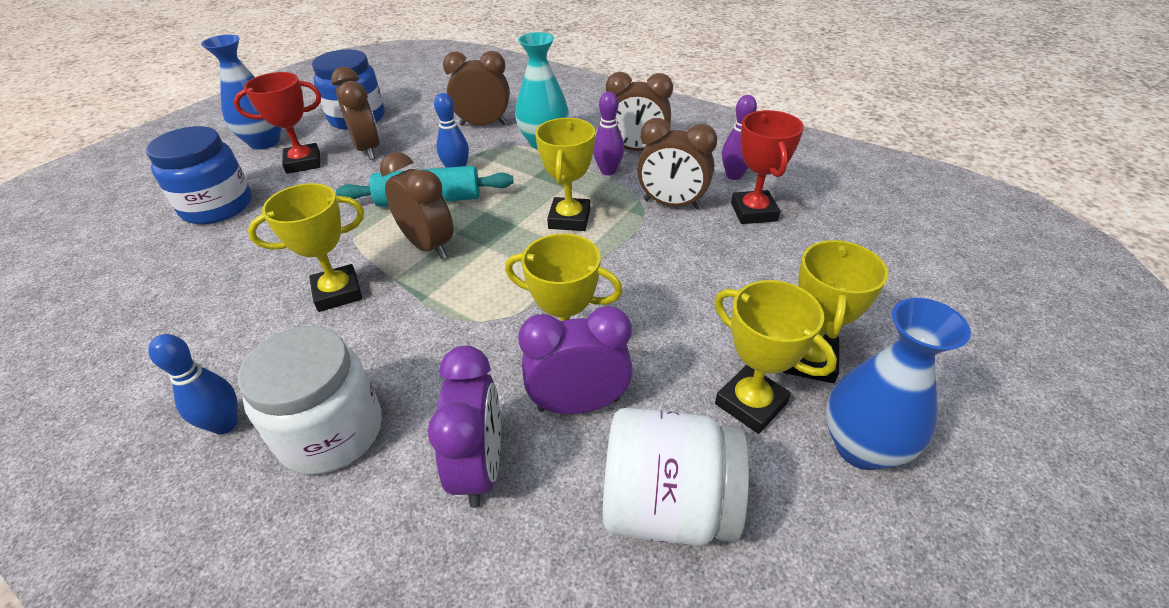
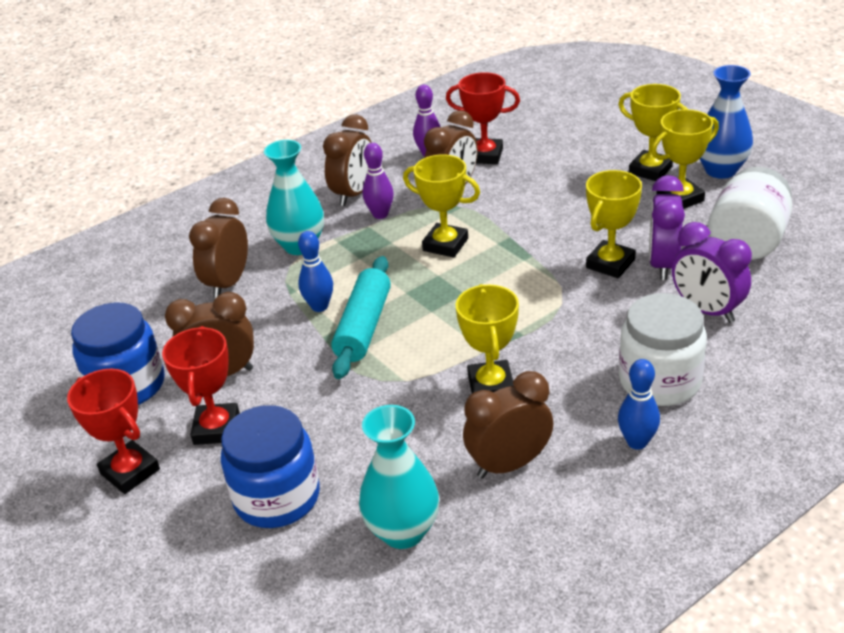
camera: 70 degrees left, 5 degrees down
(153, 277) = (403, 531): none -> turquoise vase
(265, 142) = (130, 471): blue vase -> red trophy
(428, 246) = (445, 329): brown clock -> brown clock (509, 464)
(480, 467) = (706, 310): purple clock -> purple clock turned 150 degrees counterclockwise

